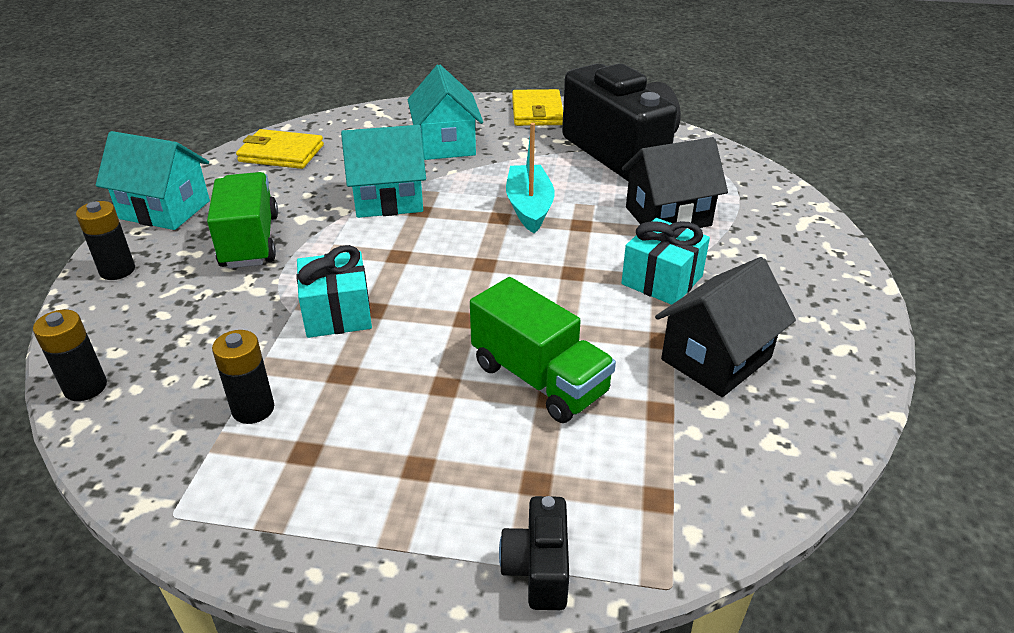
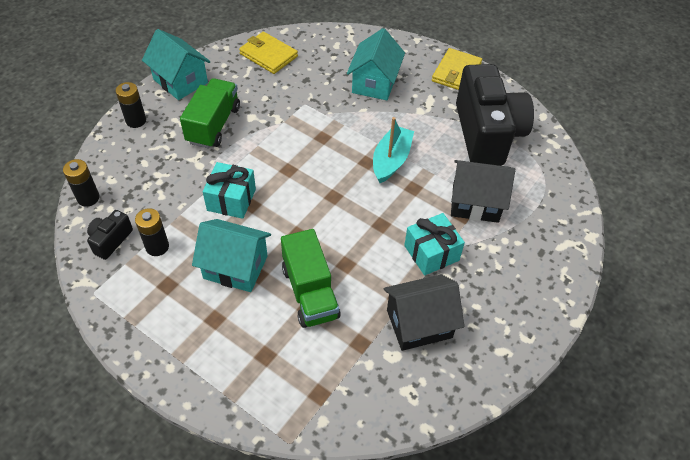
camera: 25 degrees right, 15 degrees up
(388, 200) = (309, 121): turquoise house -> turquoise house (235, 267)
(538, 568) = (235, 402): black camera -> black camera (110, 240)

